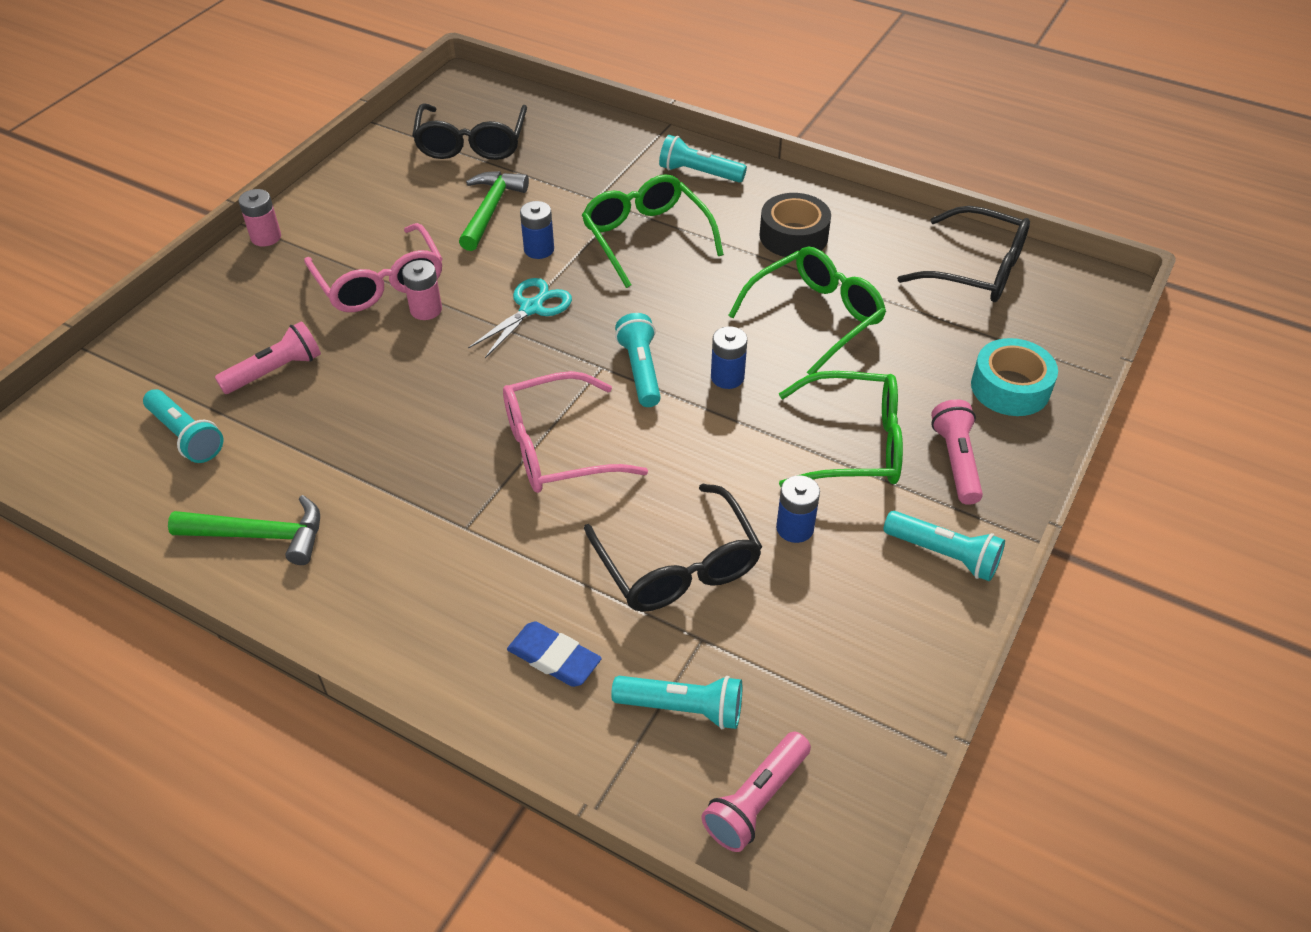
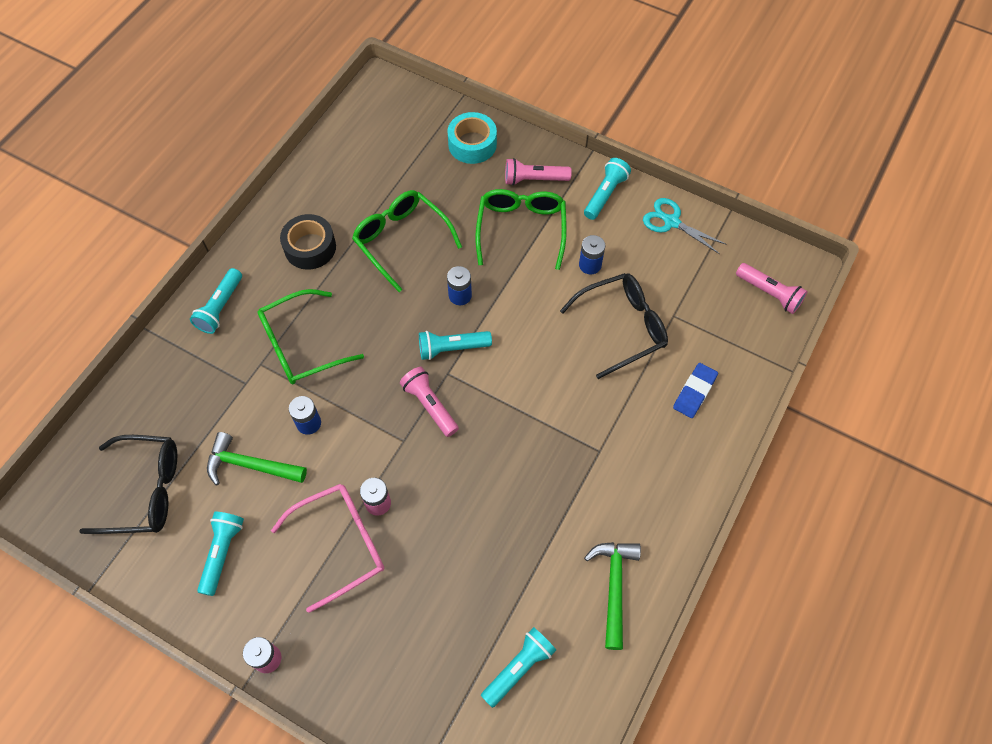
camera: 90 degrees left, 15 degrees up
(275, 371) = (446, 611): pink flashlight -> pink flashlight (430, 405)
(531, 308) = (381, 424): turquoise scissors -> turquoise scissors (671, 222)
(556, 448) = (527, 399): pink glasses -> none
(683, 708) = (720, 325): turquoise flashlight -> turquoise flashlight (222, 553)
(976, 270) = (358, 144): black glasses -> none

